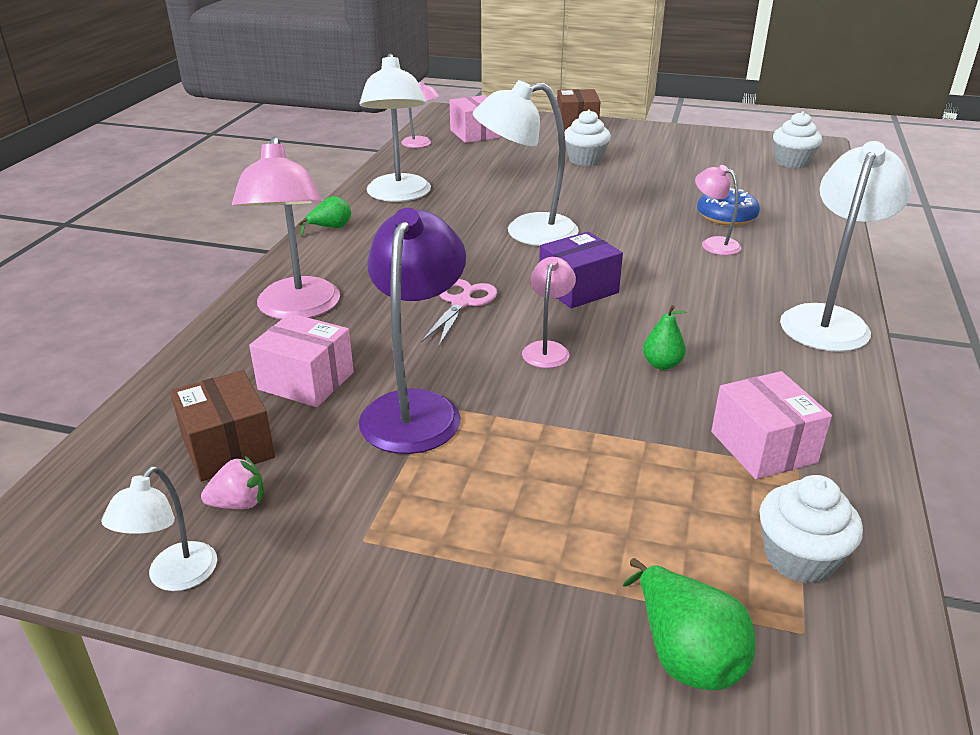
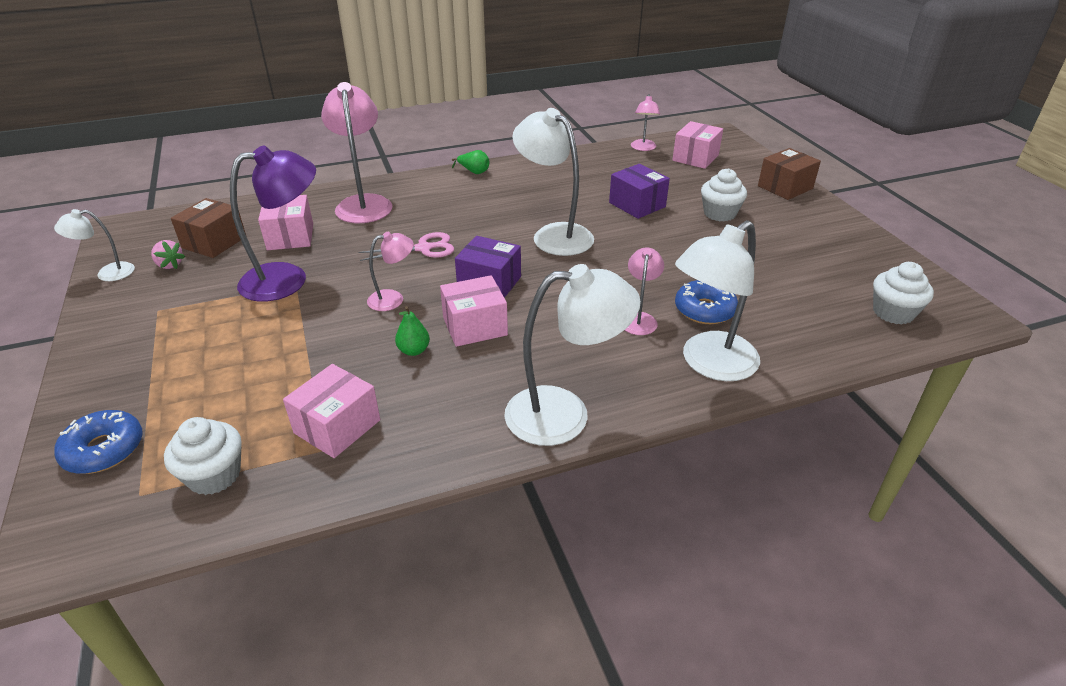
camera: 55 degrees right, 5 degrees up
(297, 309) = (364, 203): pink lamp -> pink lamp turned 120 degrees clockwise
(399, 195) = (549, 173): white lamp -> white lamp (709, 364)
(523, 182) = (637, 205): none -> purple box
(650, 319) = (475, 326): none -> pink box
(685, 654) = (104, 450): green pear -> blue donut

